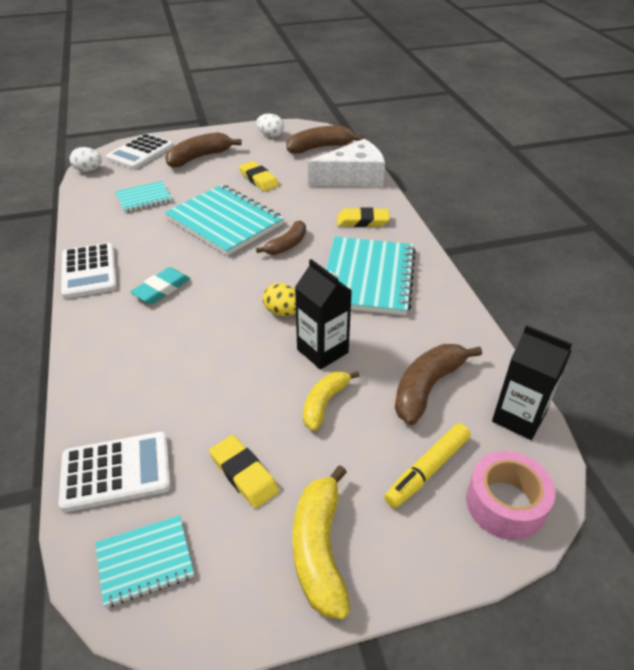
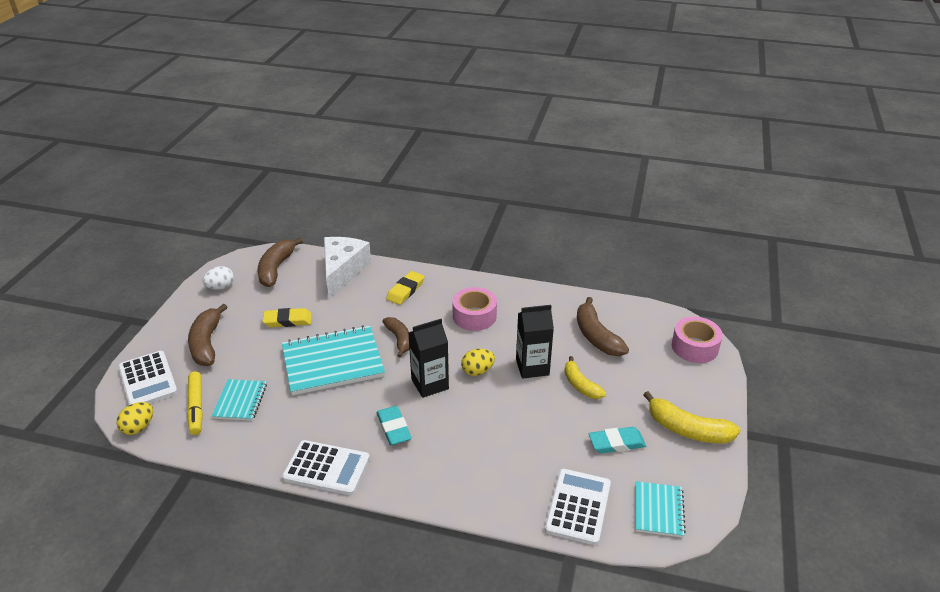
camera: 60 degrees left, 5 degrees down
(88, 170) = (138, 427): white egg -> yellow egg
(244, 474) = (616, 443): yellow eraser -> turquoise eraser
(368, 278) = (474, 316): turquoise notebook -> pink tape
(427, 470) = (657, 365): yellow marker -> yellow marker (196, 407)
(518, 417) = (641, 313): black carton -> black carton (430, 384)

